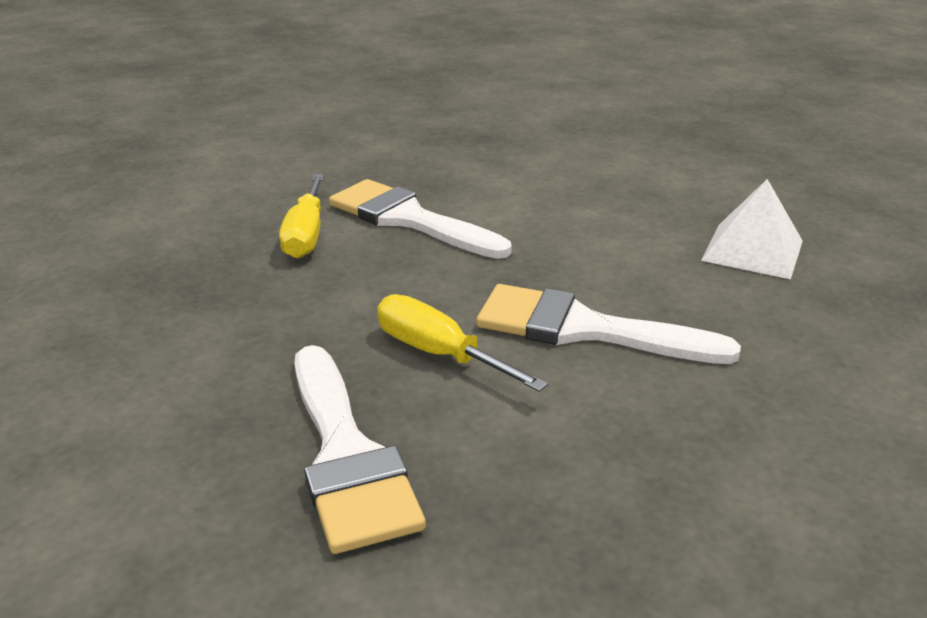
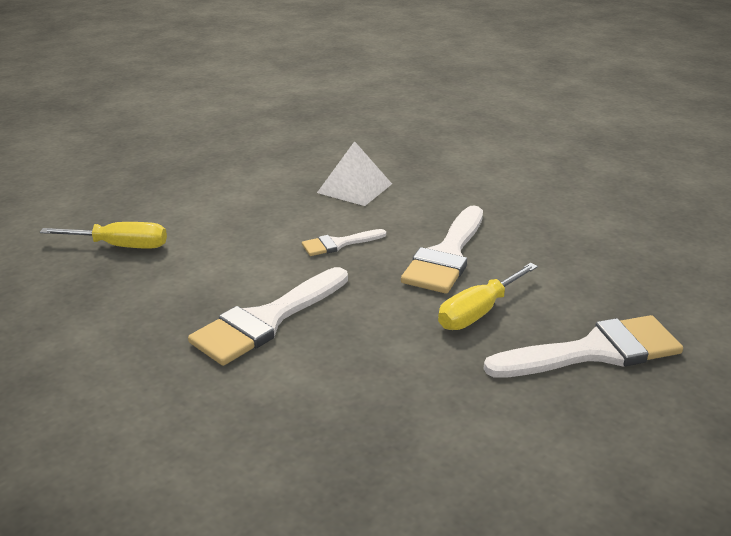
camera: 85 degrees left, 0 degrees up
(306, 235) = (281, 381): yellow screwdriver -> yellow screwdriver (121, 246)
(584, 248) = (338, 244): none -> white brush

